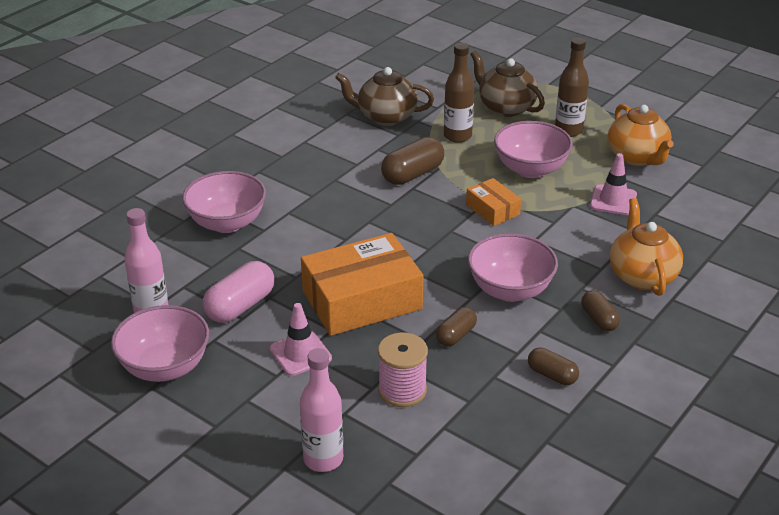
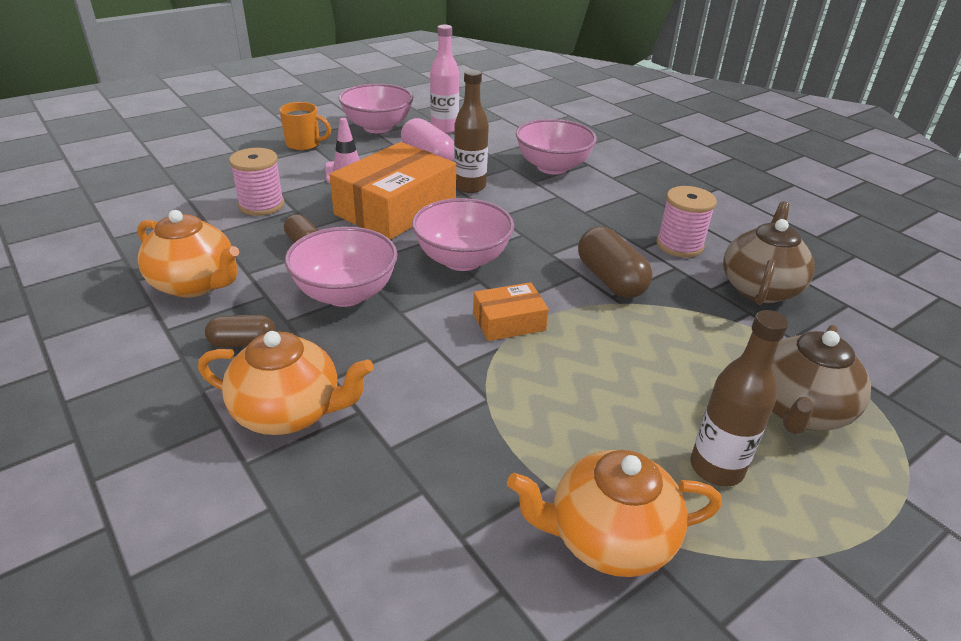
camera: 105 degrees right, 0 degrees up
(240, 413) = (304, 144): none -> orange mug
(323, 459) = (226, 164): pink bottle -> none
(344, 148) = (679, 245): none -> pink spool
(362, 300) = (396, 208): orange box -> orange box turned 45 degrees clockwise
(457, 136) = (704, 337): brown bottle -> brown bottle (469, 186)
(505, 107) = (798, 410): brown teapot -> brown teapot turned 150 degrees clockwise
(530, 169) = (598, 384): pink bowl -> pink bowl (462, 260)
(552, 375) = (195, 284): brown capsule -> orange teapot
(613, 200) = (482, 449): pink traffic cone -> none

